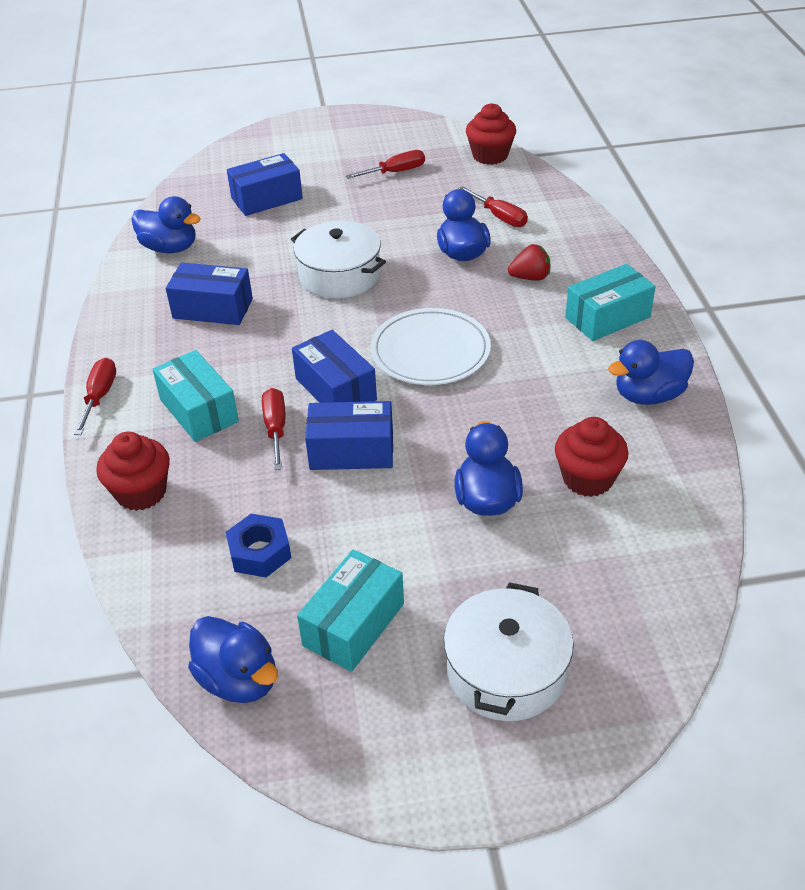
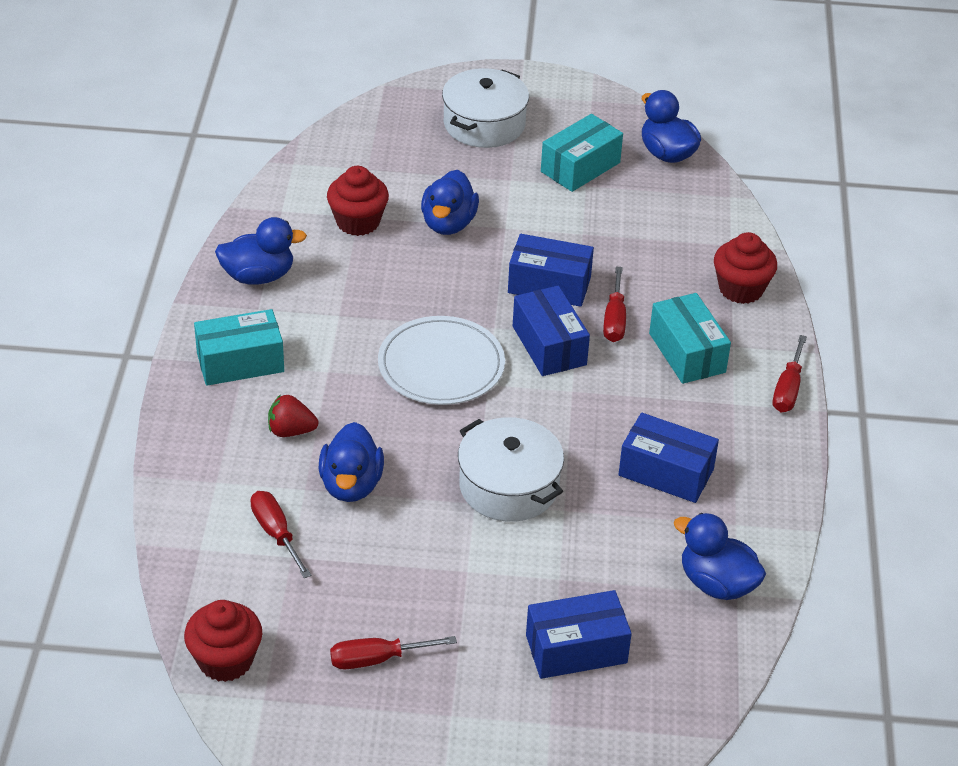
camera: 170 degrees left, 0 degrees up
(260, 552) = (642, 224): blue nut -> none

